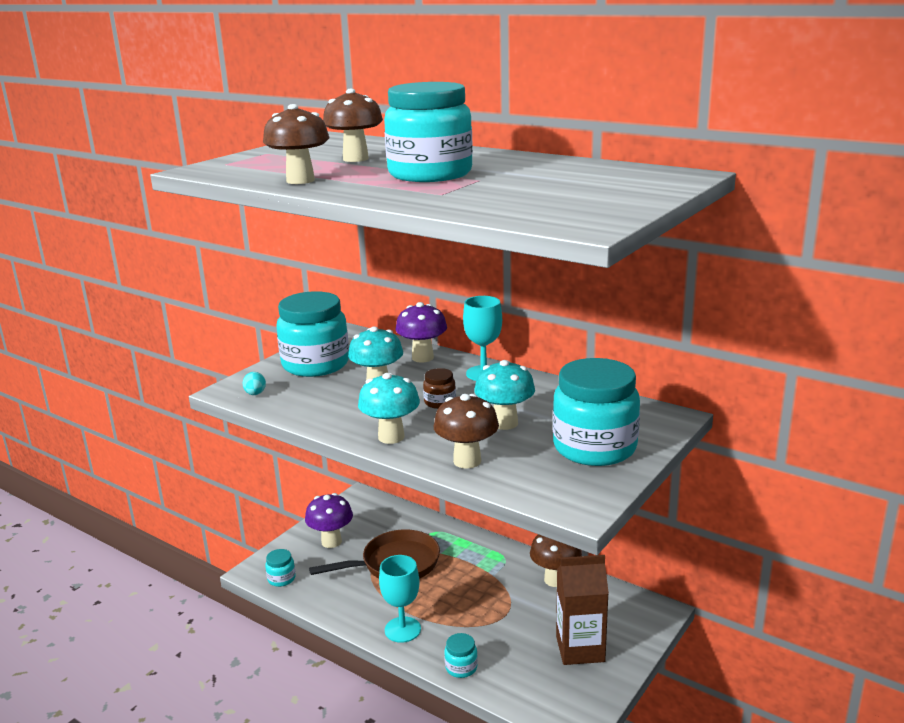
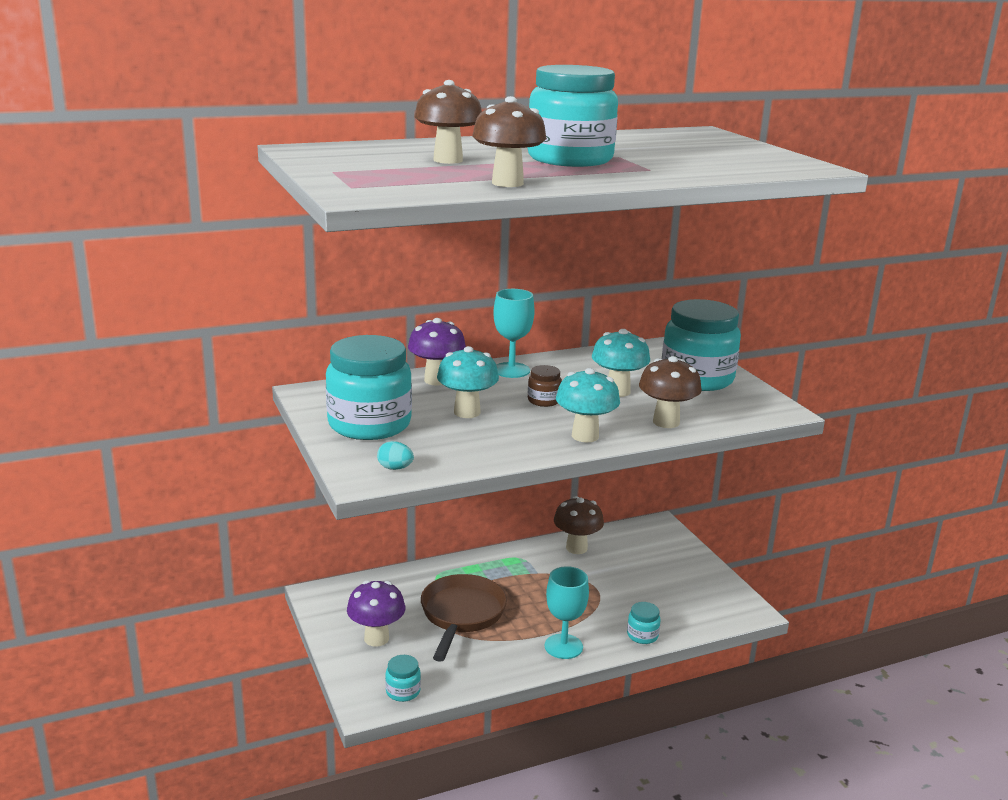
camera: 60 degrees left, 0 degrees up
(580, 649) = (670, 573): brown carton -> none

